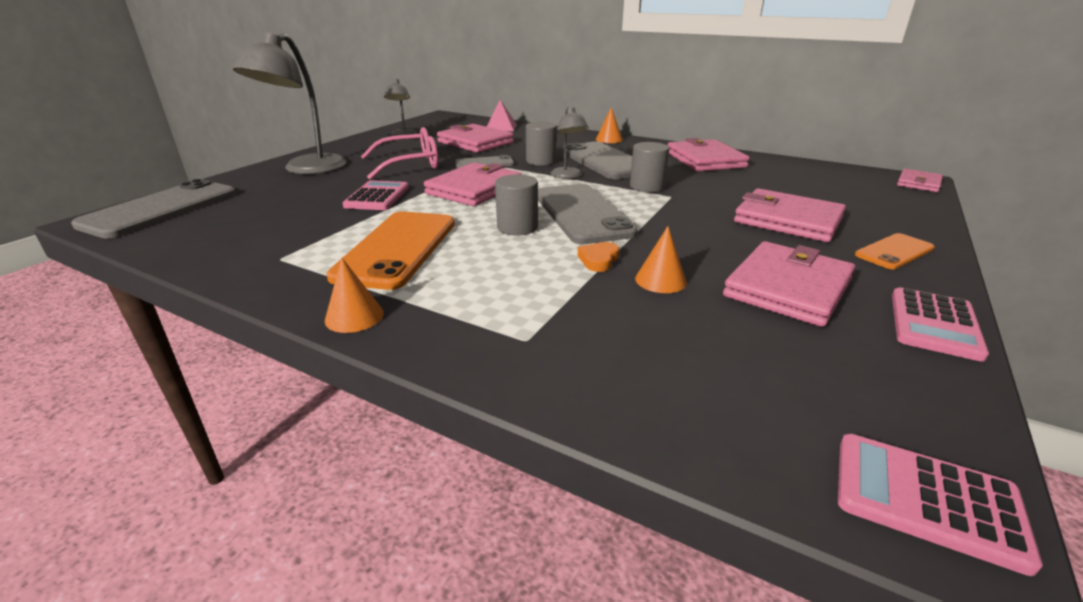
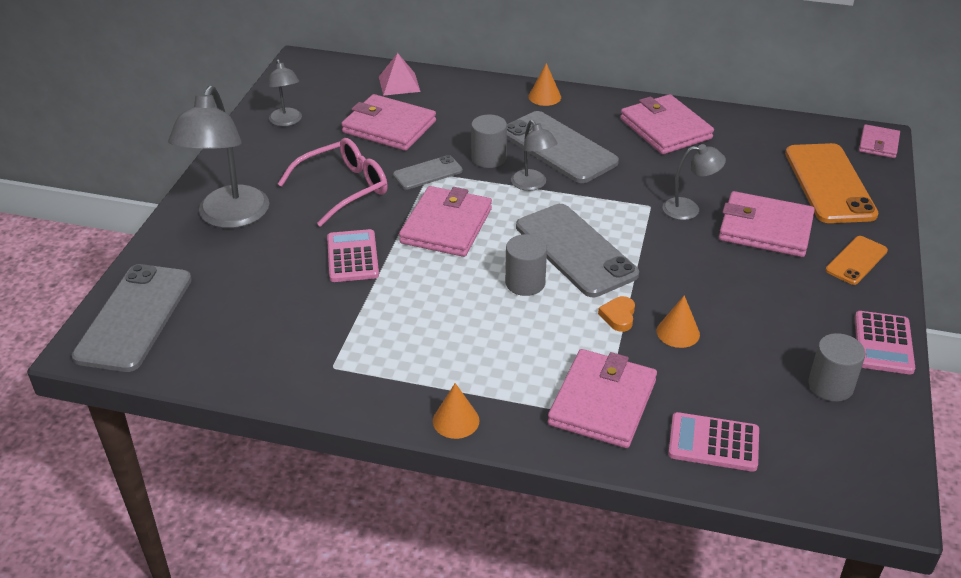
camera: 15 degrees left, 10 degrees up
(397, 249) = (432, 334): orange phone -> orange phone (829, 184)
(646, 187) = (621, 192): grey cylinder -> grey cylinder (830, 386)
(709, 201) = (689, 209): none -> grey lamp
(787, 288) = (777, 323): pink wallet -> pink wallet (602, 402)
(926, 500) = (872, 485): pink calculator -> pink calculator (713, 443)

